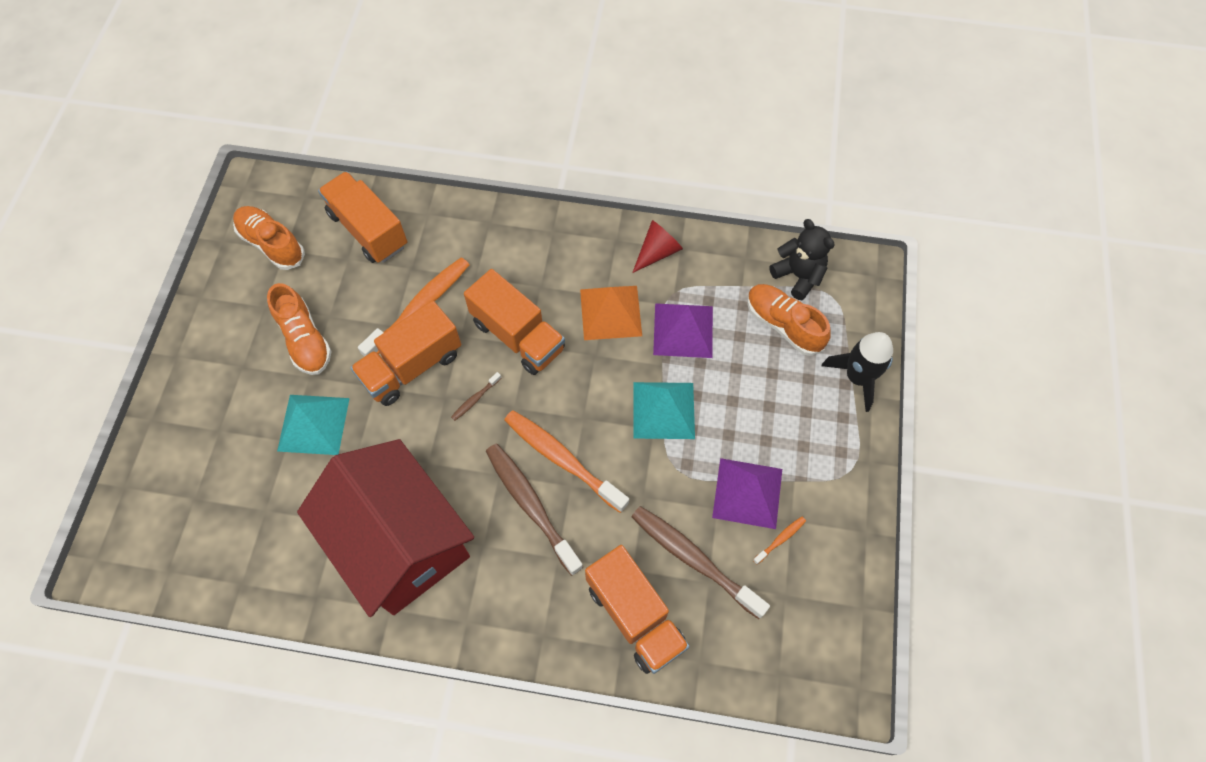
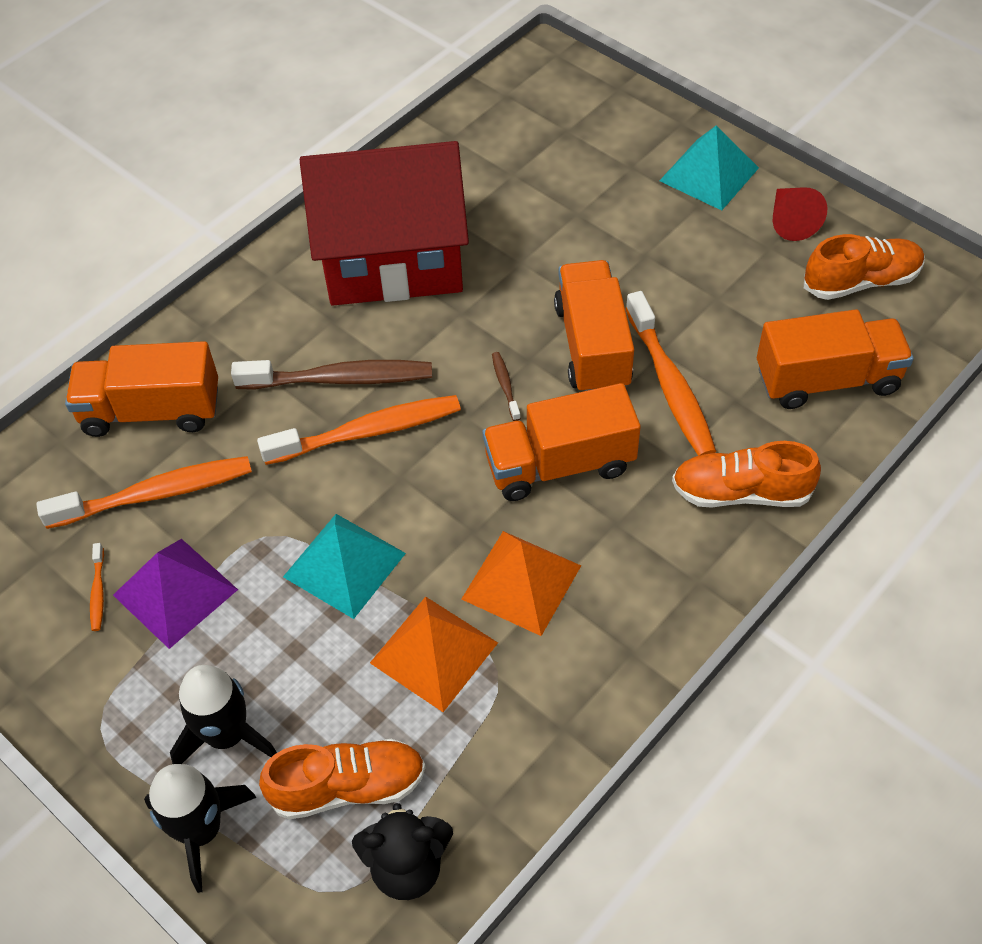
camera: 125 degrees right, 10 degrees down
(305, 340) = (697, 266): orange shoe -> orange shoe (741, 492)
(313, 424) = (582, 239): turquoise pyramid -> turquoise pyramid (709, 174)
(657, 252) = (577, 693): red cone -> red cone (790, 221)
(683, 330) = (433, 652): purple pyramid -> orange pyramid
(693, 559) = (156, 494): brown toothbrush -> orange toothbrush
(803, 401) = (227, 735): none -> black rocket

